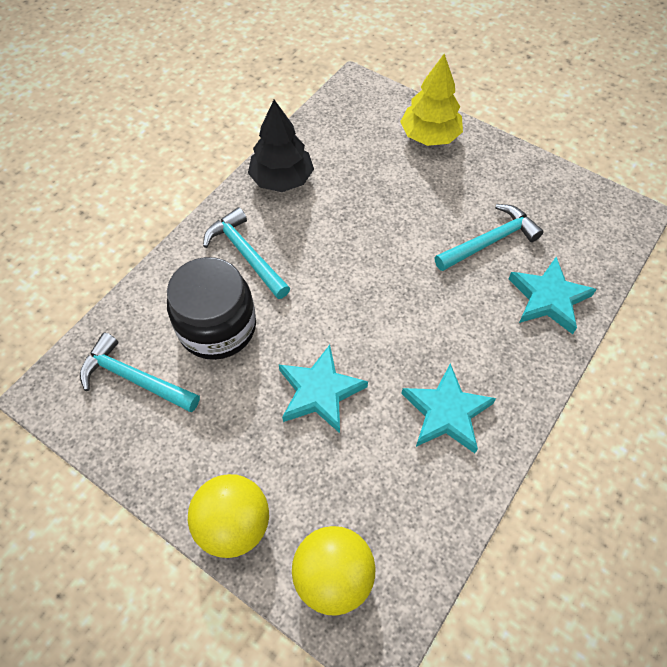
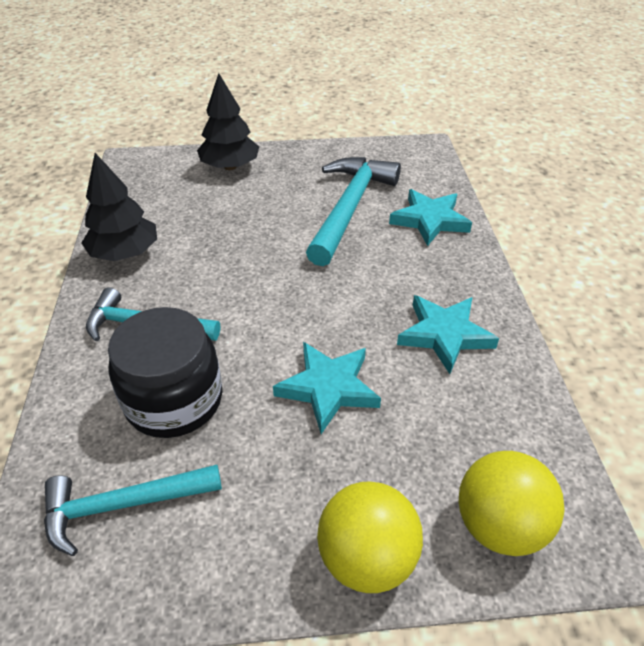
camera: 40 degrees left, 15 degrees down
(429, 136) = (230, 166): yellow tree -> black tree
(489, 241) = (349, 208): turquoise hammer -> turquoise hammer, size x1.52

